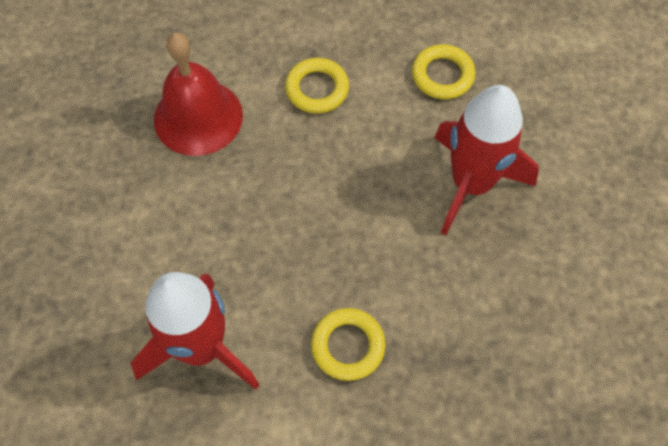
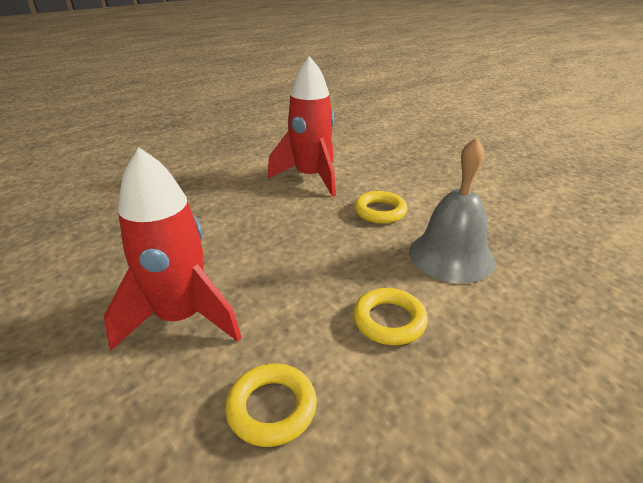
camera: 145 degrees right, 30 degrees down
(198, 117) = (451, 256): red bell -> grey bell
(348, 346) = (227, 204): yellow ring -> yellow ring (380, 211)

